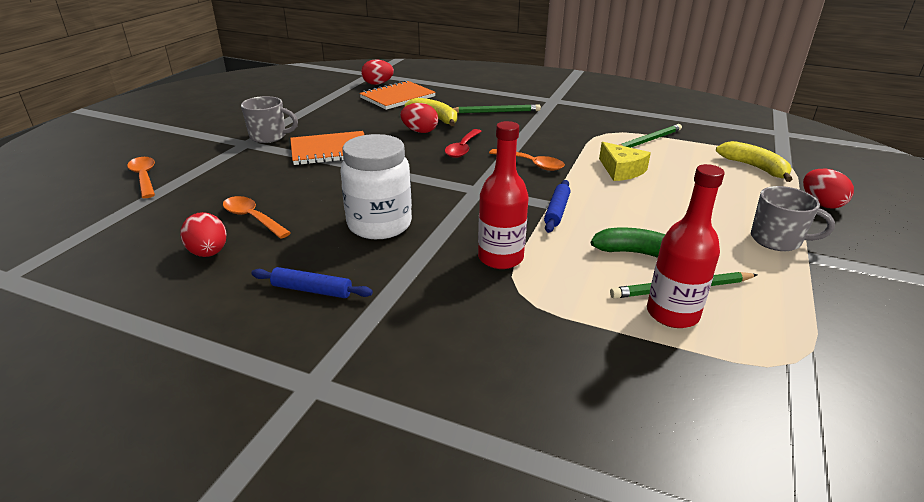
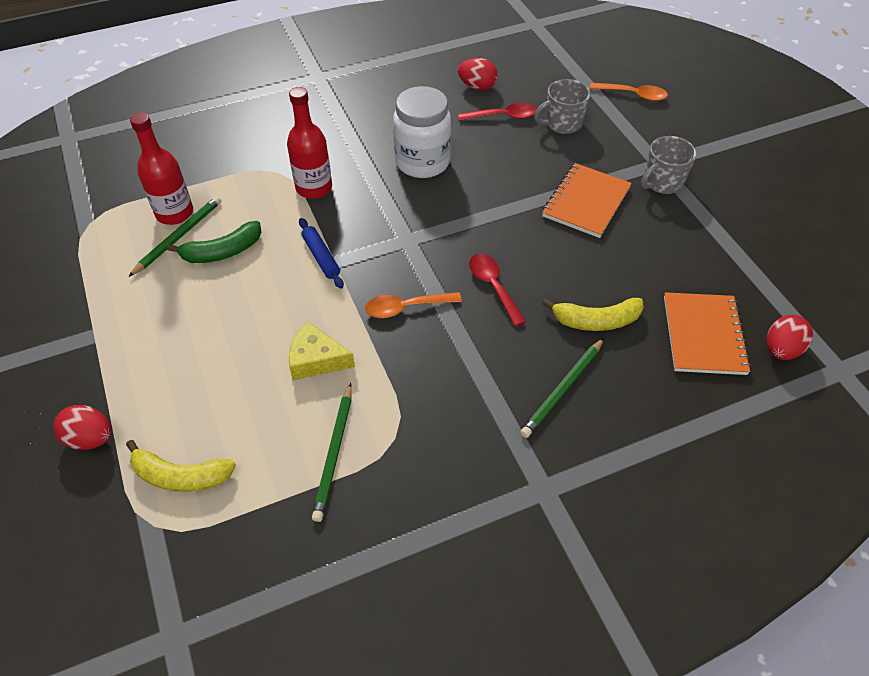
camera: 135 degrees right, 20 degrees up
(252, 218) = (503, 116): orange spoon -> red spoon
(312, 290) = (387, 105): blue rolling pin -> none
(420, 131) = (570, 285): red egg -> none
(777, 240) = (123, 340): grey mug -> grey mug (562, 123)

